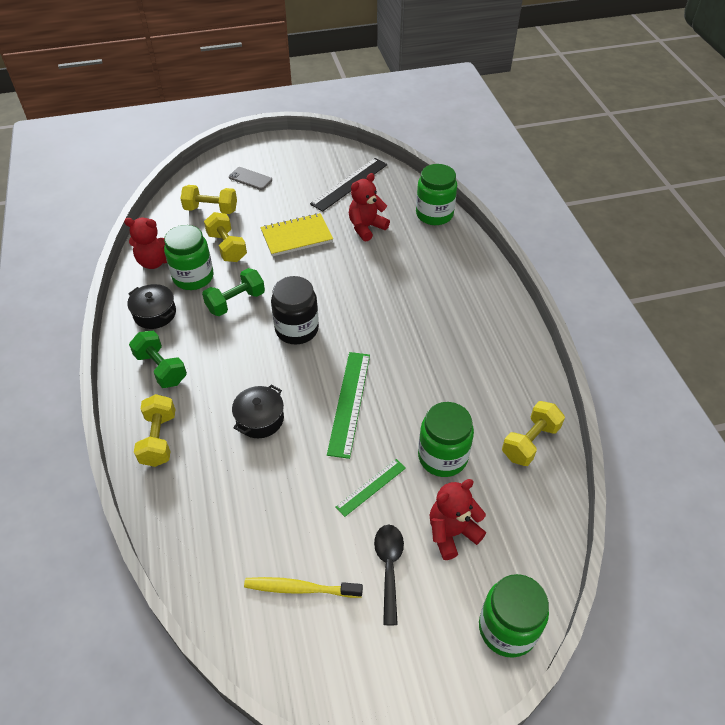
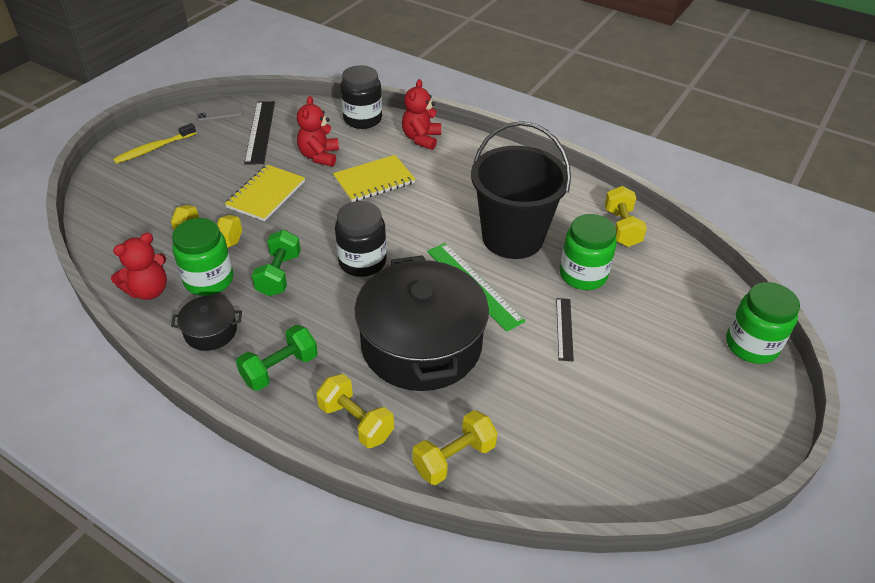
camera: 45 degrees left, 5 degrees down
(161, 368) = (280, 369): green dumbbell -> green dumbbell turned 45 degrees counterclockwise
(211, 209) = (149, 217): yellow dumbbell -> yellow dumbbell (454, 458)
(250, 179) = (156, 173): grey phone -> grey phone (219, 113)
(260, 419) = (421, 344): black pot -> black pot, size x2.30
(300, 588) = (608, 431): yellow toothbrush -> yellow toothbrush (154, 148)
(371, 487) = (564, 328): green ruler -> black ruler
(381, 271) = (374, 180): none -> yellow notebook
(389, 567) = (643, 369): black spoon -> none
(426, 386) = (512, 238): none -> black bucket
(434, 214) = (362, 119): green jar -> black jar
(452, 533) = (650, 316): red teddy bear -> red teddy bear (421, 139)

